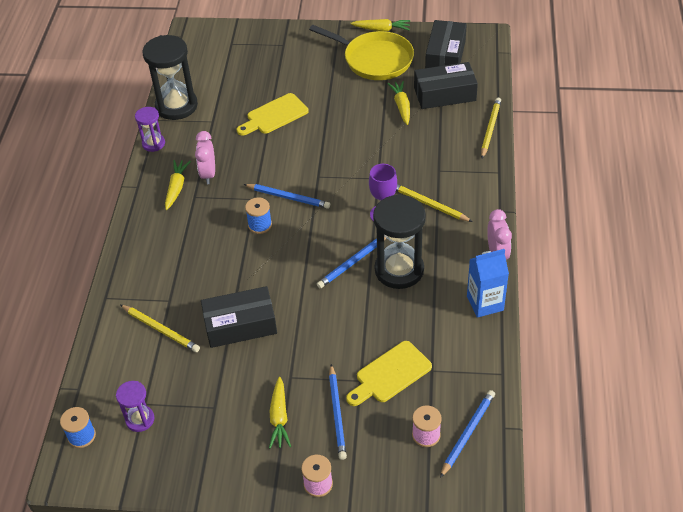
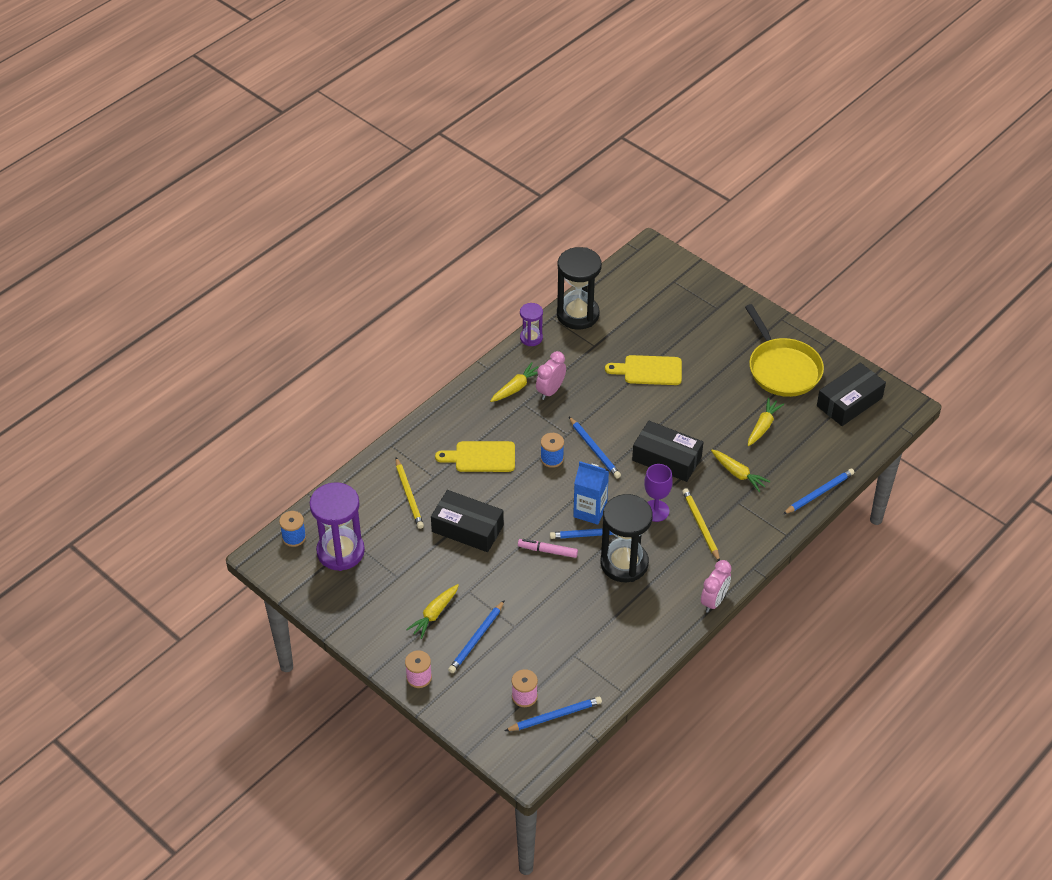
camera: 35 degrees right, 0 degrees up
(140, 419) = (340, 551): purple hourglass -> purple hourglass, size x1.89
(327, 300) = (547, 551): none -> pink marker
(382, 29) = (817, 343): yellow carrot -> yellow carrot (738, 474)
(390, 374) = (541, 637): yellow cutting board -> yellow cutting board (481, 457)
(444, 94) = (812, 437): black box -> black box (666, 459)
(485, 303) = (664, 632): blue carton -> blue carton (590, 511)
(490, 129) = (819, 493): yellow pencil -> blue pencil

